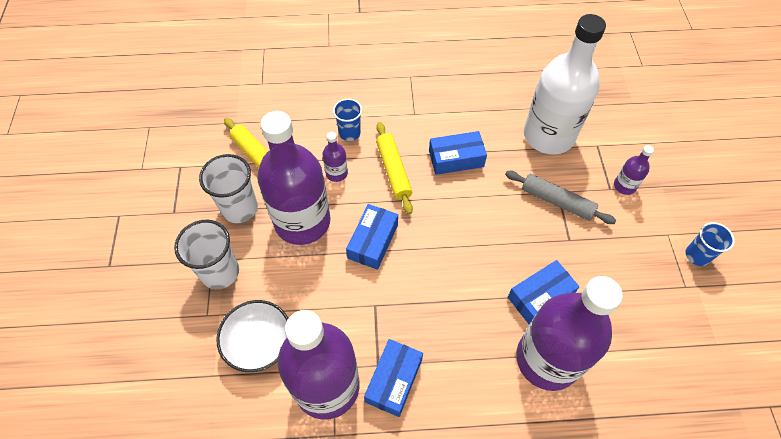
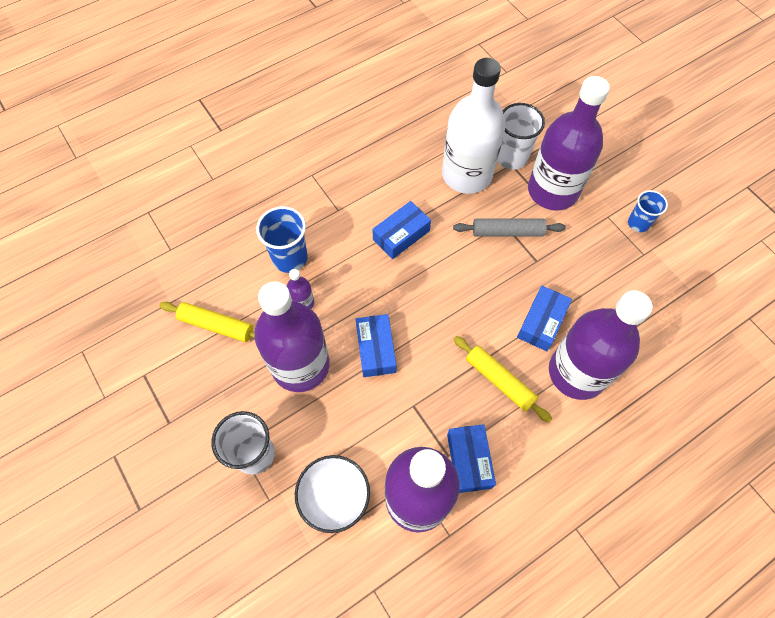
camera: 30 degrees left, 5 degrees up
(239, 208) = (232, 384): white cup -> white cup (511, 157)
(349, 133) = (290, 258): blue cup -> blue cup, size x1.55
(393, 171) = (353, 274): yellow rolling pin -> yellow rolling pin (499, 380)
(624, 186) = (552, 191): purple bottle -> purple bottle, size x2.42

